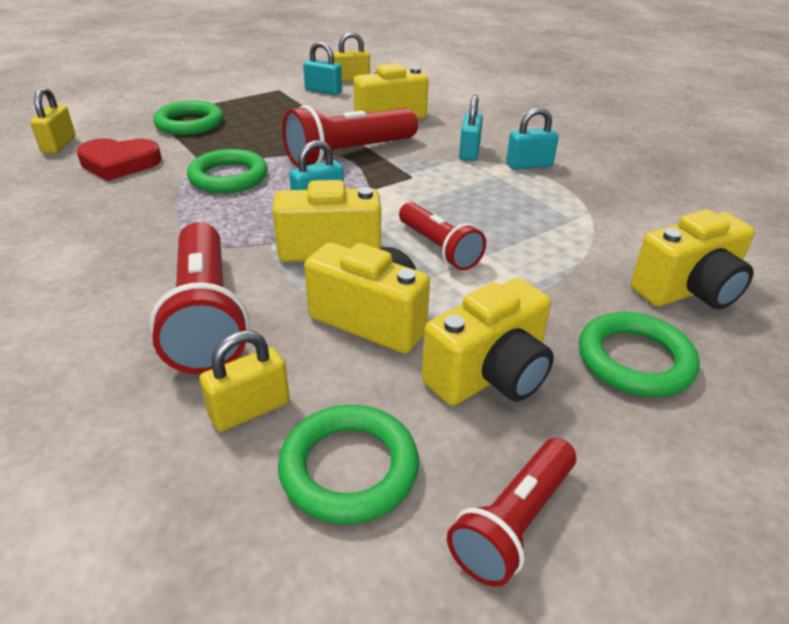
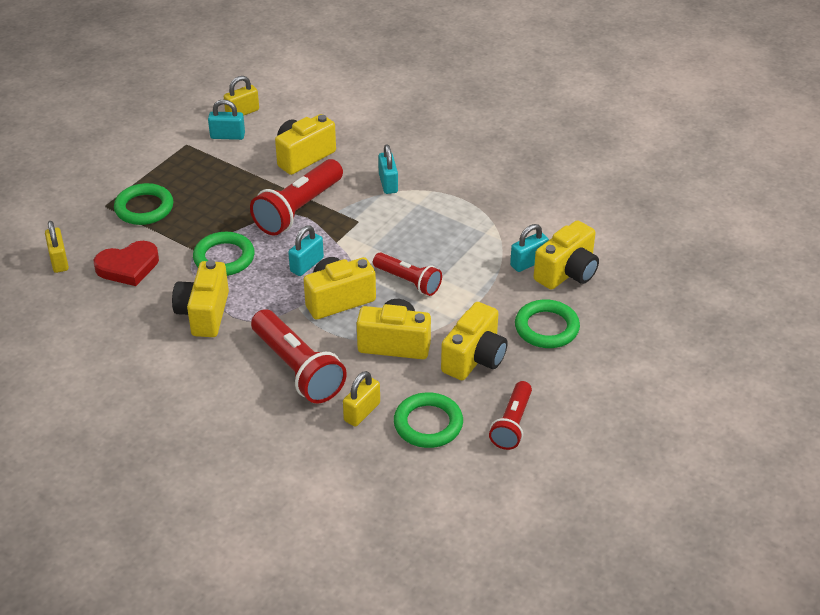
camera: 20 degrees left, 5 degrees up
(151, 223) = (204, 314): none -> yellow camera
(529, 165) = (437, 186): turquoise padlock -> turquoise padlock (528, 262)

